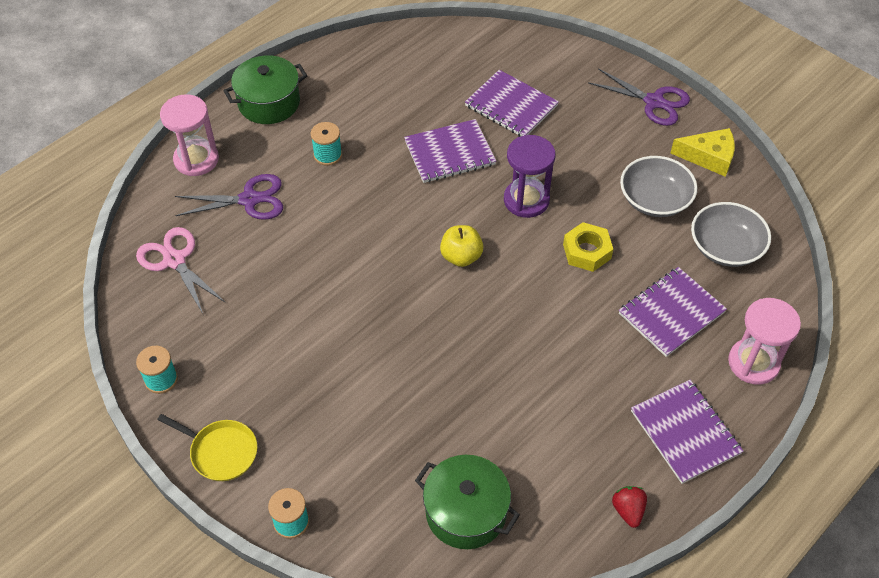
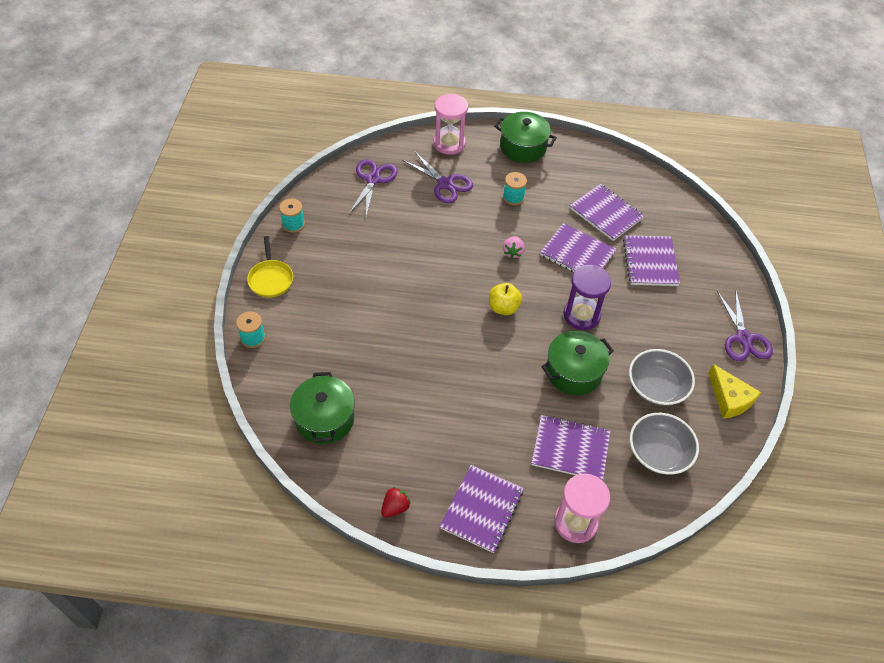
camera: 50 degrees right, 0 degrees up
(174, 260) = (373, 179): pink scissors -> purple scissors
(398, 203) = (513, 252): none -> pink strawberry
(421, 98) = (606, 213): none -> purple notebook
(587, 251) = (573, 372): yellow nut -> green pot

